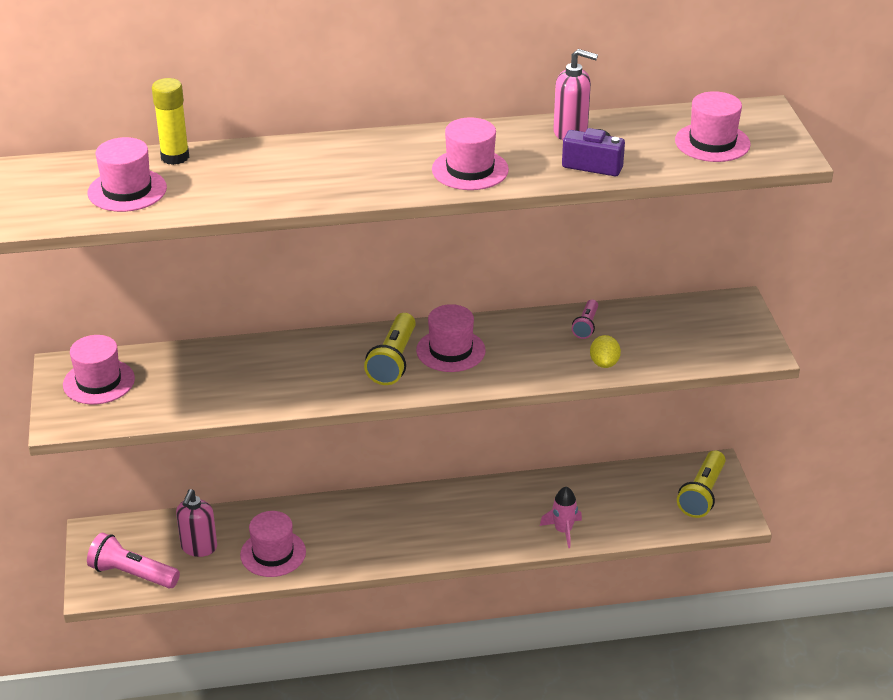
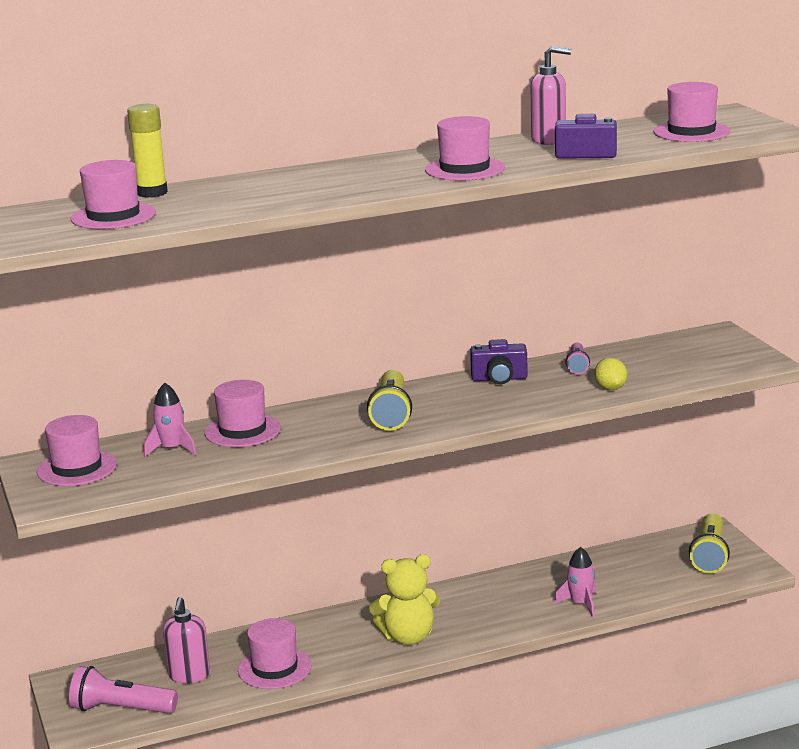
camera: 10 degrees left, 15 degrees down
(186, 372) = (172, 449): none -> pink rocket
(398, 540) = (408, 637): none -> yellow teddy bear
(450, 350) = (448, 399): pink hat -> pink hat (242, 431)
(507, 331) = (499, 379): none -> purple camera

